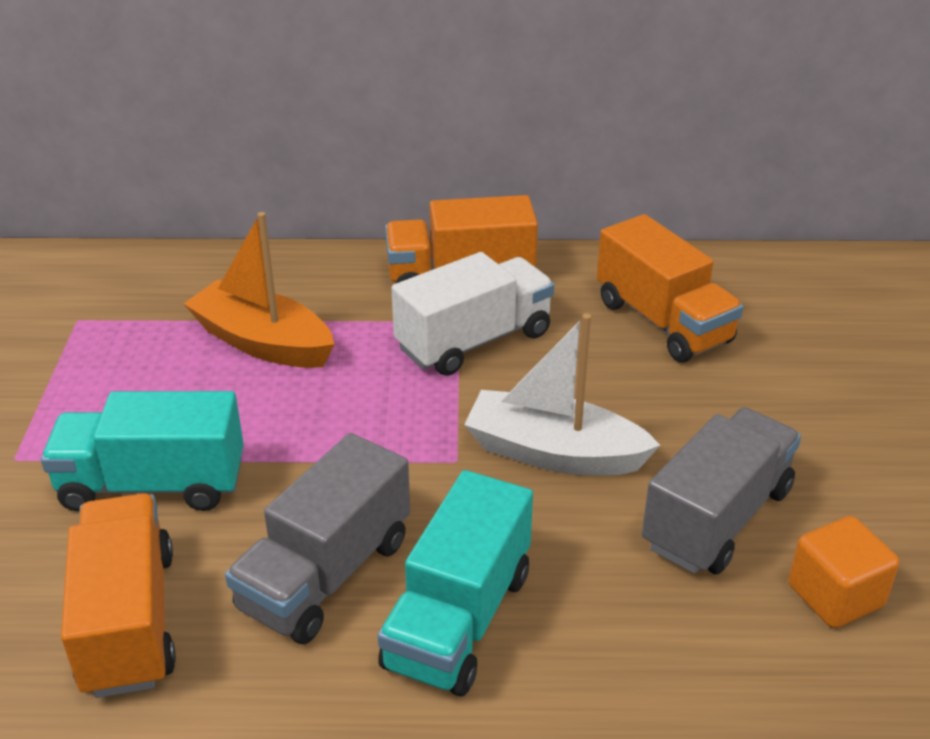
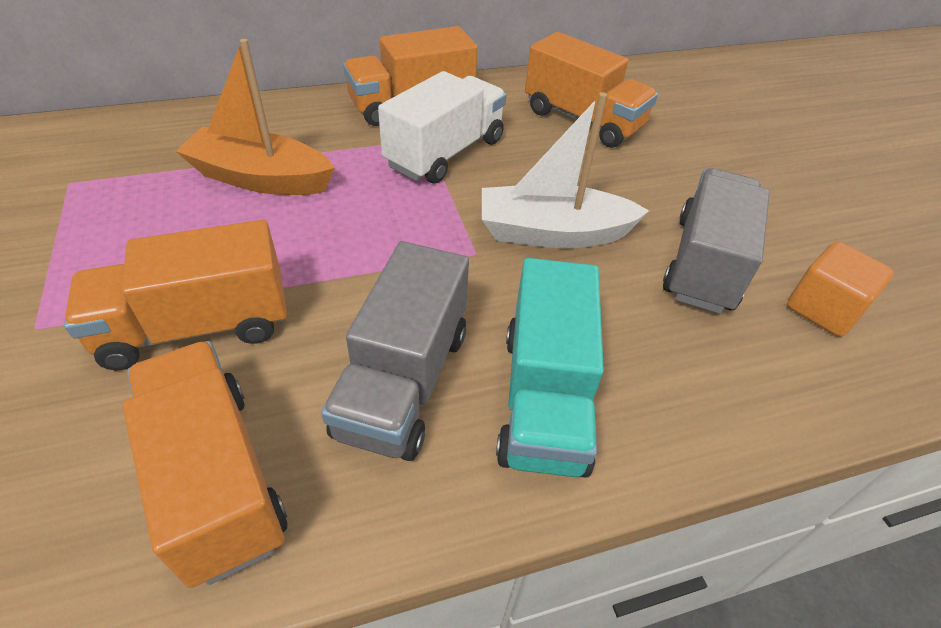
camera: 20 degrees left, 10 degrees up
(153, 484) = (197, 326): turquoise truck -> orange truck

